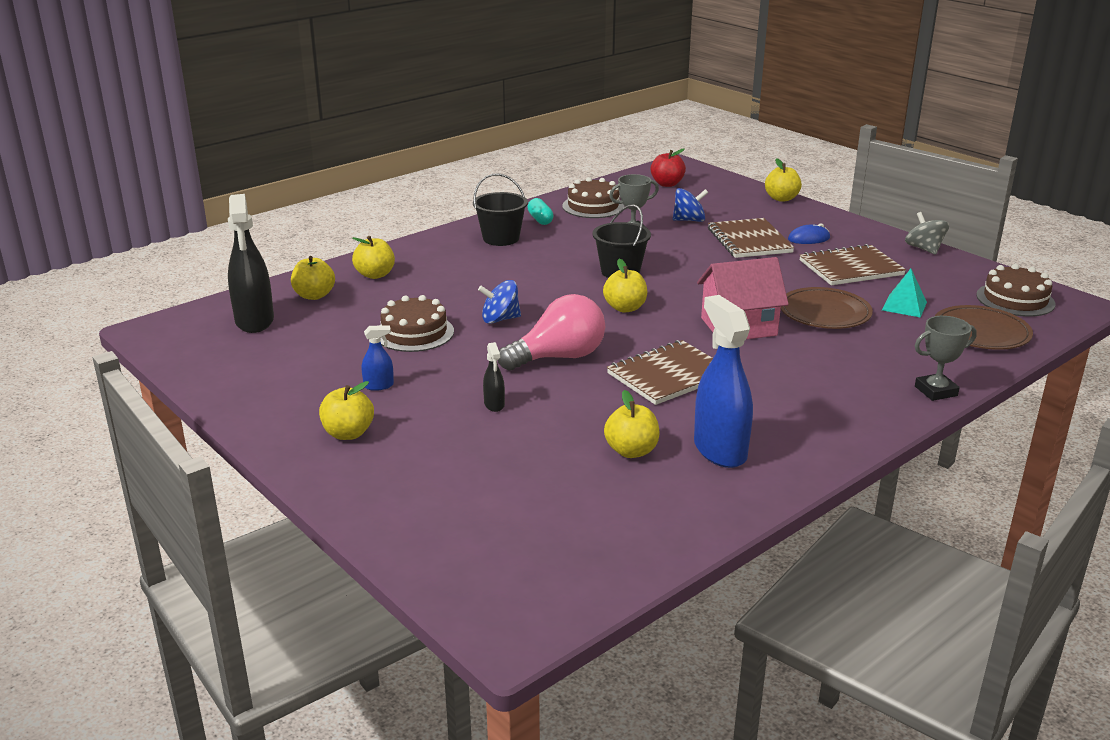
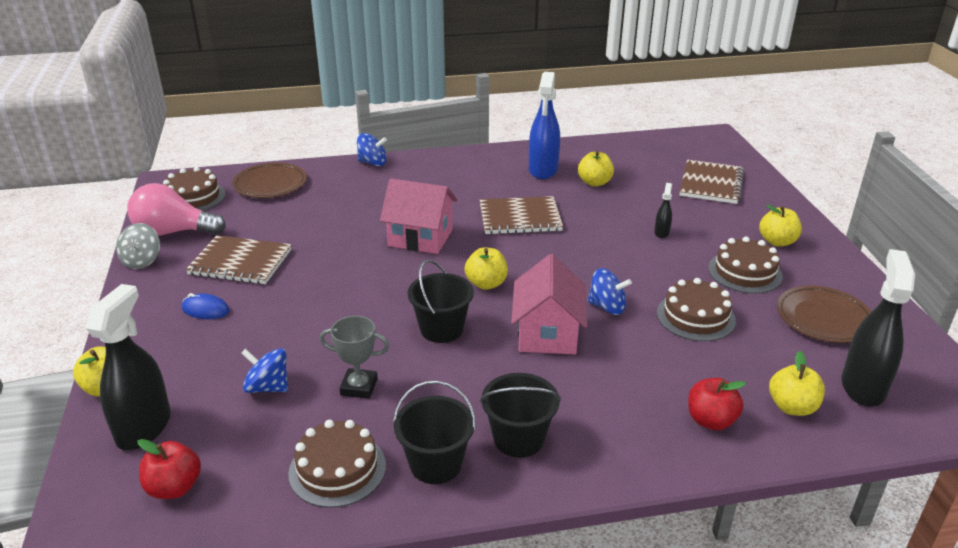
camera: 150 degrees left, 5 degrees up
(375, 275) = (711, 420): yellow apple -> red apple
(379, 386) = (745, 272): blue spray bottle -> brown cake
(534, 289) = (547, 333): none -> pink house
(540, 219) = (435, 464): turquoise capsule -> black bucket
(559, 357) = (586, 254): pink light bulb -> pink light bulb (173, 232)
(726, 193) = (144, 427): none -> black spray bottle
(749, 240) = (262, 328): brown notebook -> brown notebook (710, 184)
(824, 313) = (340, 229): brown plate -> brown plate (823, 318)
(904, 306) = (275, 216): turquoise pyramid -> none
(936, 391) = (372, 163): grey trophy -> blue spinning top

